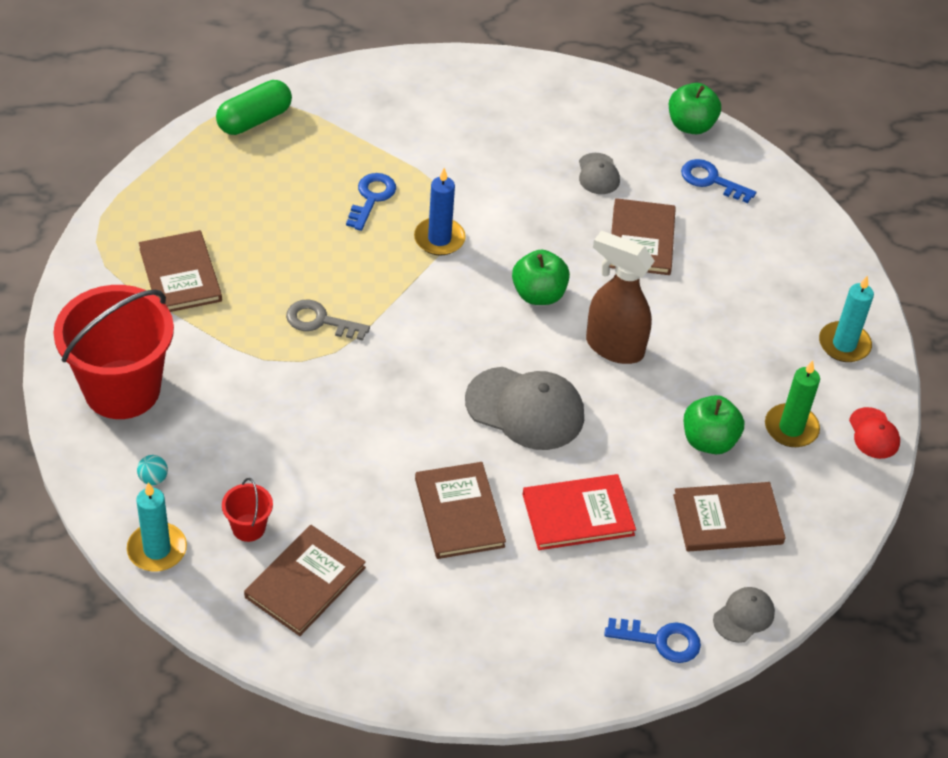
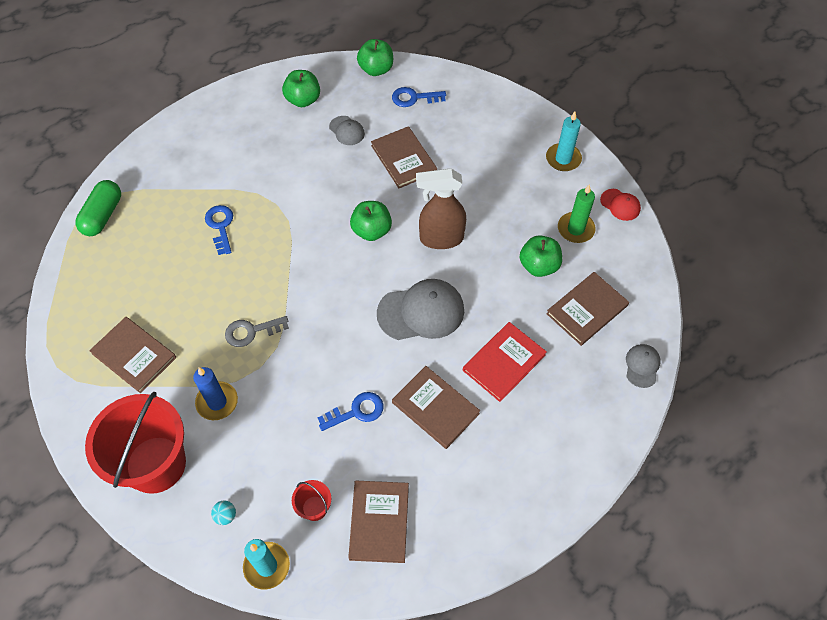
camera: 30 degrees left, 10 degrees up
(439, 239) = (284, 229): blue candle -> blue candle (217, 402)
(573, 115) = (303, 100): none -> green apple
(661, 641) = (611, 413): blue key -> blue key (356, 411)

